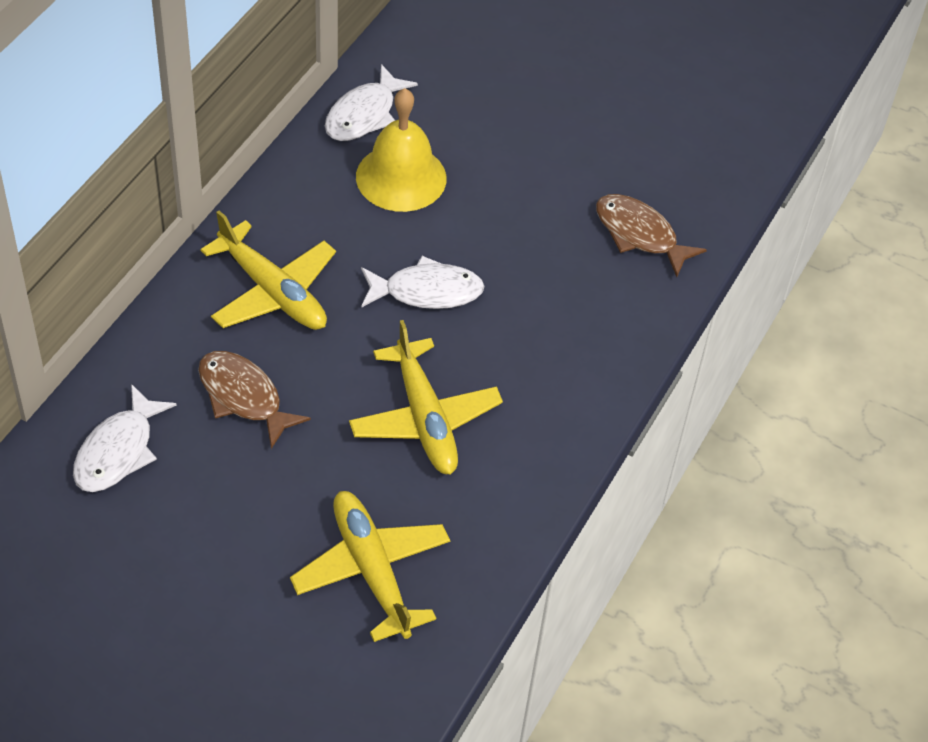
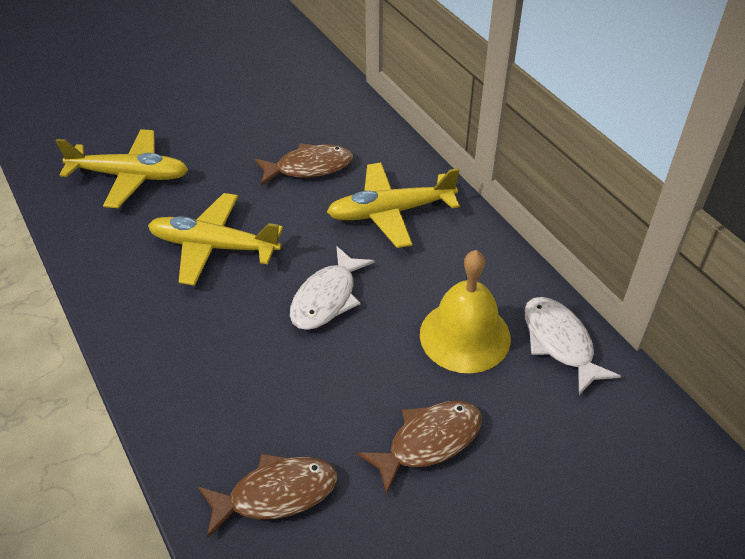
camera: 125 degrees right, 5 degrees down
(118, 451) = (313, 106): white fish -> none
(525, 163) = (428, 442): none -> brown fish

